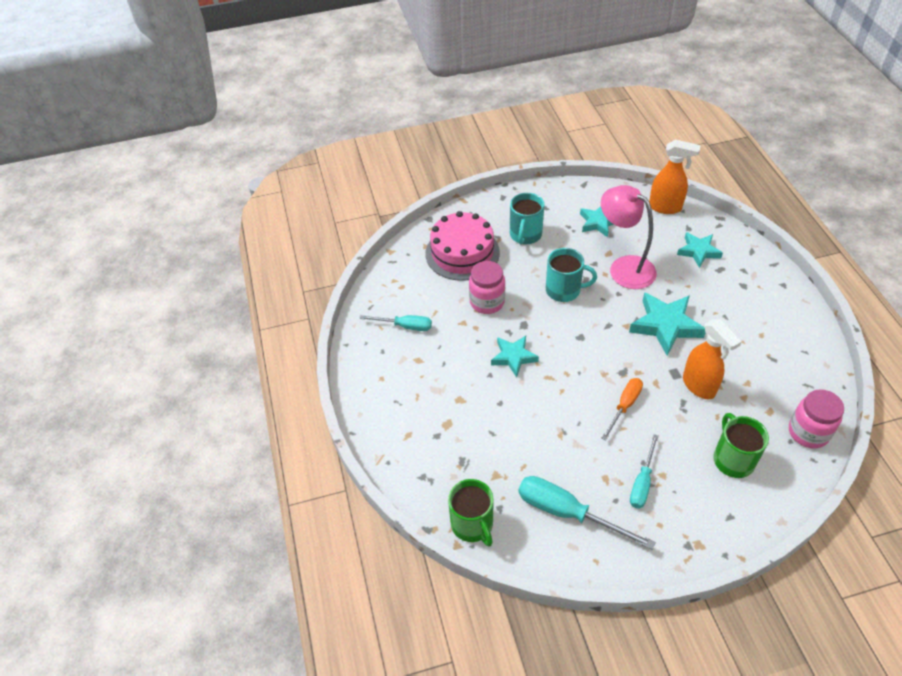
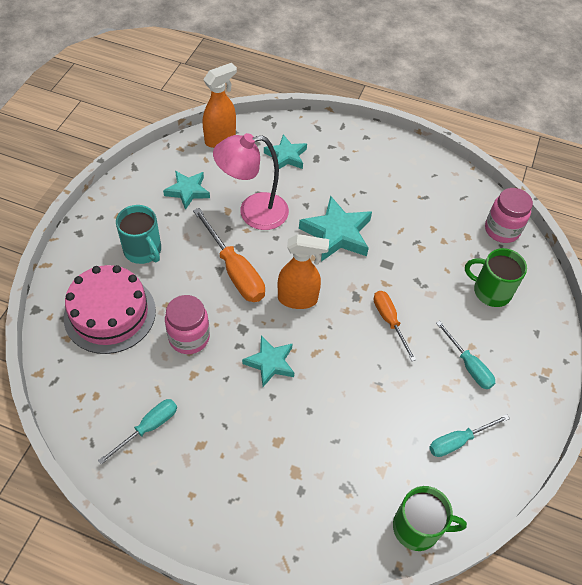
camera: 60 degrees left, 5 degrees up
(564, 290) = (234, 270): turquoise mug -> orange screwdriver
(567, 512) = (458, 441): turquoise screwdriver -> turquoise screwdriver, size x0.62
(699, 386) = (411, 259): orange spray bottle -> orange spray bottle (298, 299)

